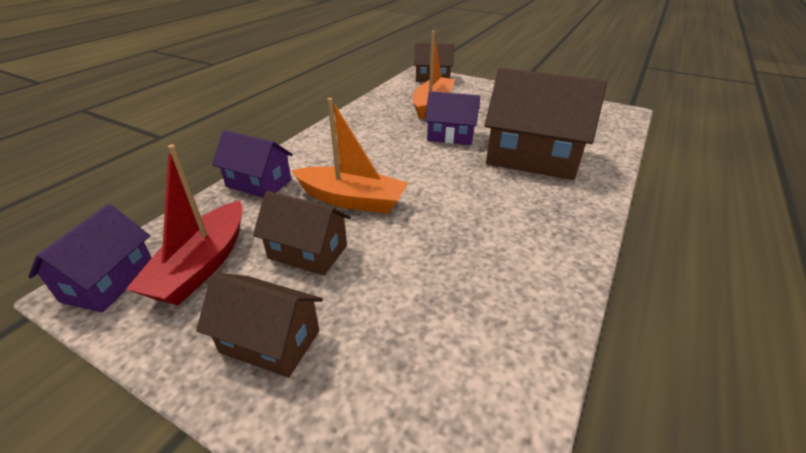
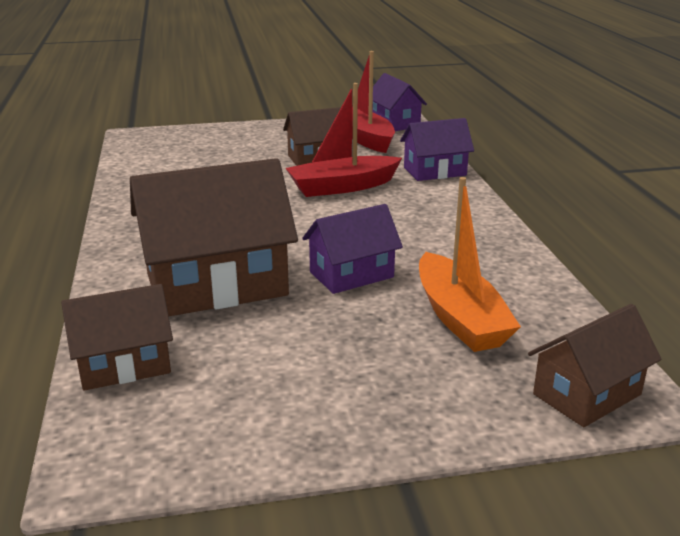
camera: 140 degrees right, 10 degrees down
(270, 341) = (274, 136): brown house -> brown house (124, 365)
(351, 200) = (342, 187): orange boat -> red boat

